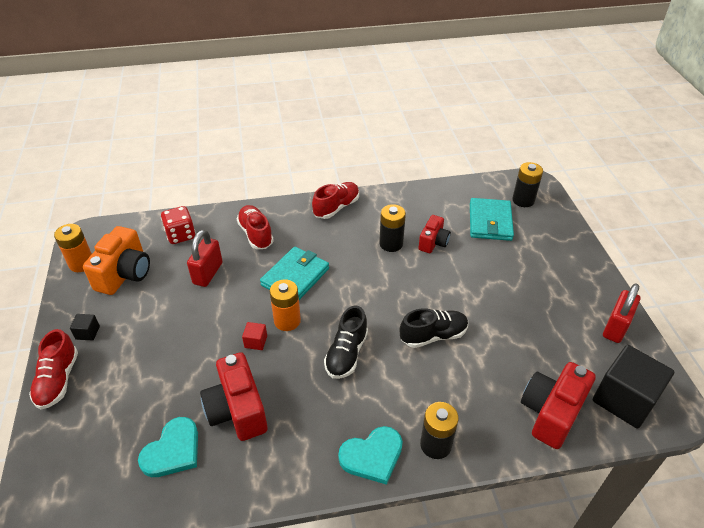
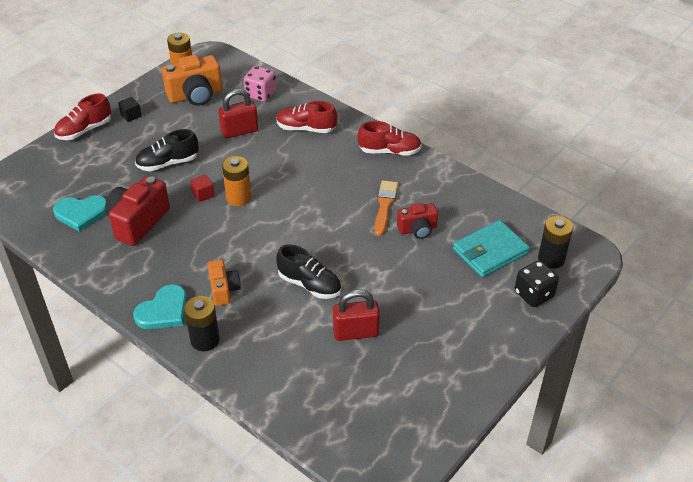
camera: 50 degrees right, 0 degrees up
(181, 235) = (260, 94): red dice -> pink dice
(256, 234) = (306, 128): red shoe -> red shoe turned 105 degrees counterclockwise
(295, 277) = (286, 175): turquoise wallet -> none
(346, 354) = (240, 246): black shoe -> black shoe (168, 163)
(372, 456) = (164, 311): turquoise heart -> turquoise heart turned 75 degrees counterclockwise
(387, 395) = (224, 290): none -> orange camera
(391, 244) = (385, 205): black battery -> orange brush
(549, 227) = (533, 294): none -> black dice
(551, 413) = (301, 395): red camera -> none
(615, 327) = (449, 399): red padlock -> red padlock (355, 332)
(624, 399) = (365, 439): black cube -> none

